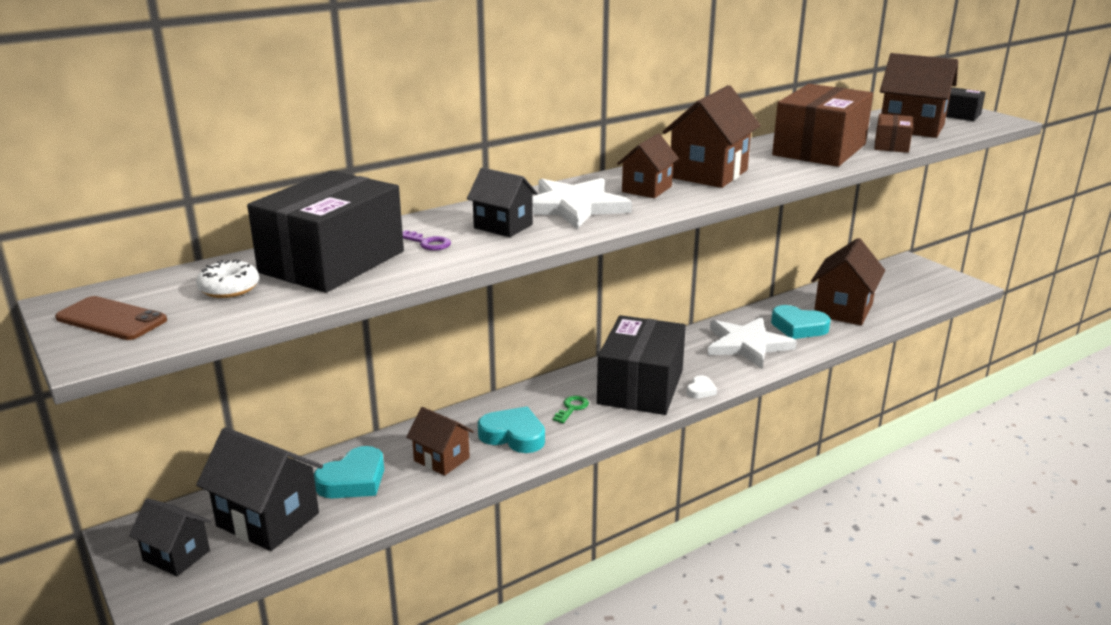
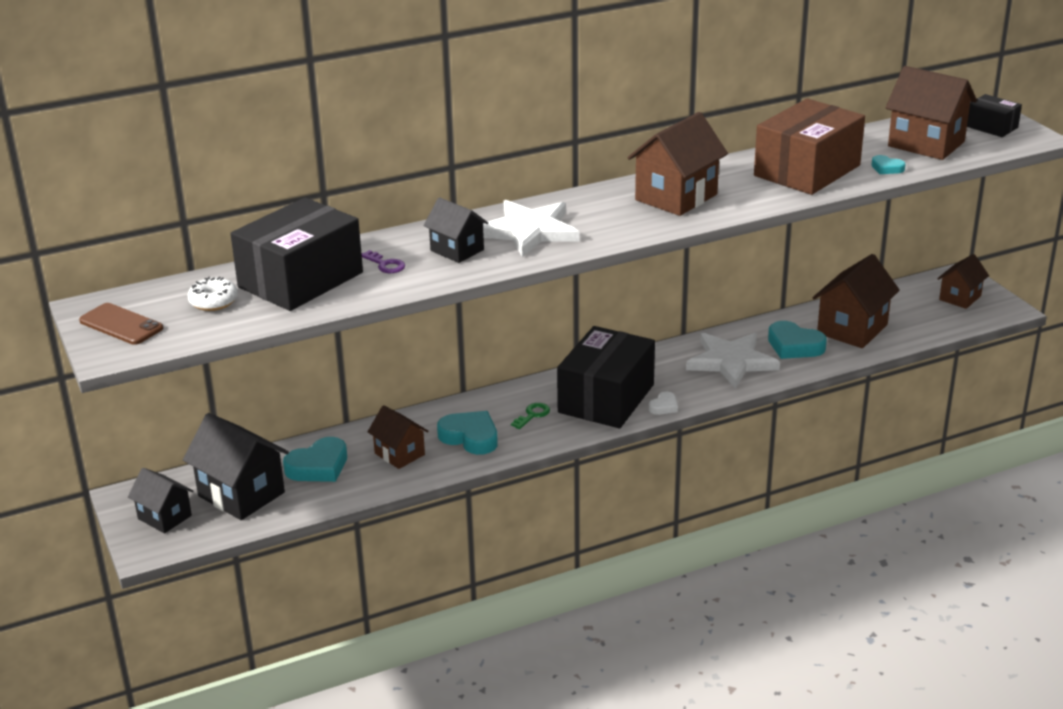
camera: 10 degrees right, 5 degrees up
(646, 189) = (606, 213): brown house -> brown house (960, 298)
(891, 145) = (886, 168): brown box -> turquoise heart

